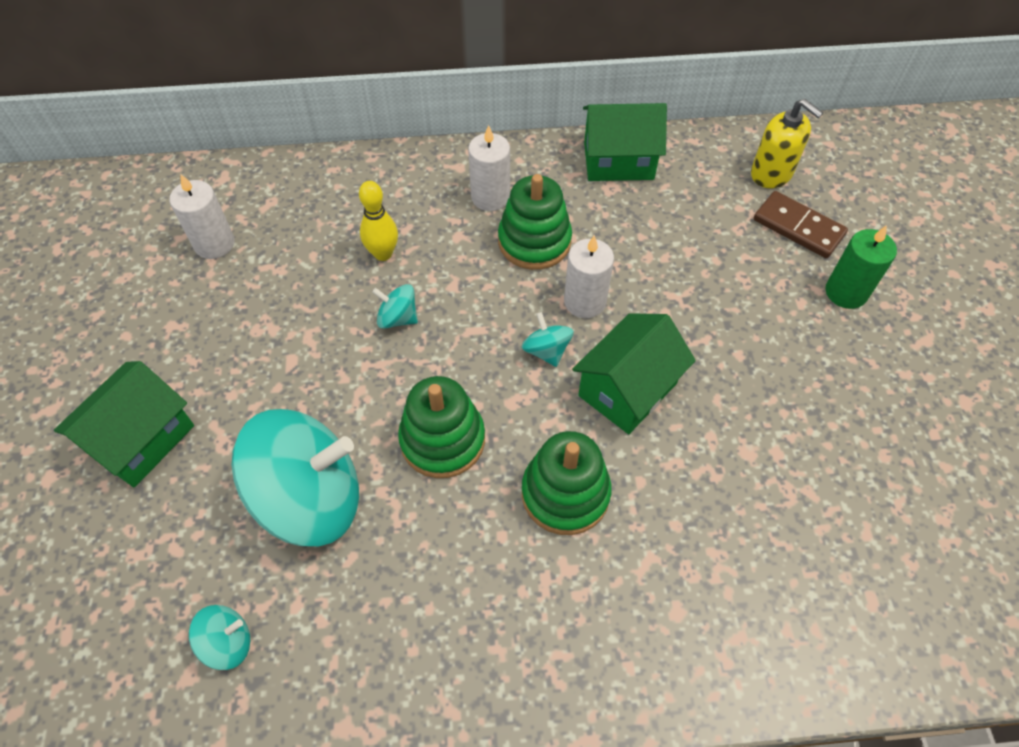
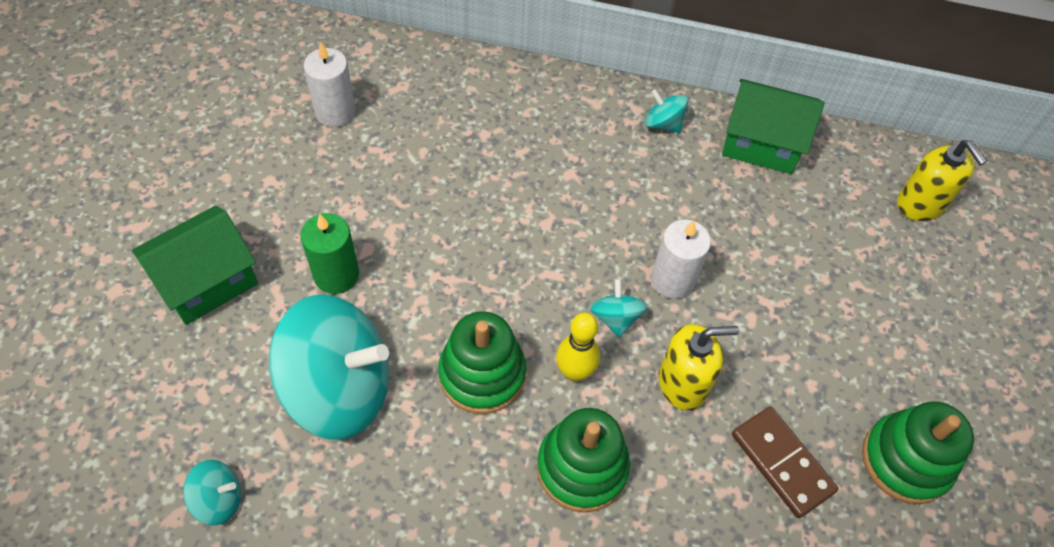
camera: 15 degrees right, 0 degrees up
(383, 254) = (490, 170): yellow bowling pin -> yellow bowling pin (574, 372)
(398, 318) = (482, 239): turquoise spinning top -> turquoise spinning top (663, 124)
(490, 197) = (616, 143): white candle -> none
(534, 241) = (644, 202): green stacking toy -> green stacking toy (905, 460)
(627, 389) = (682, 383): green house -> yellow soap dispenser
(798, 227) = (927, 270): brown domino -> brown domino (782, 463)
(846, 292) = (953, 356): green candle -> green candle (336, 275)

